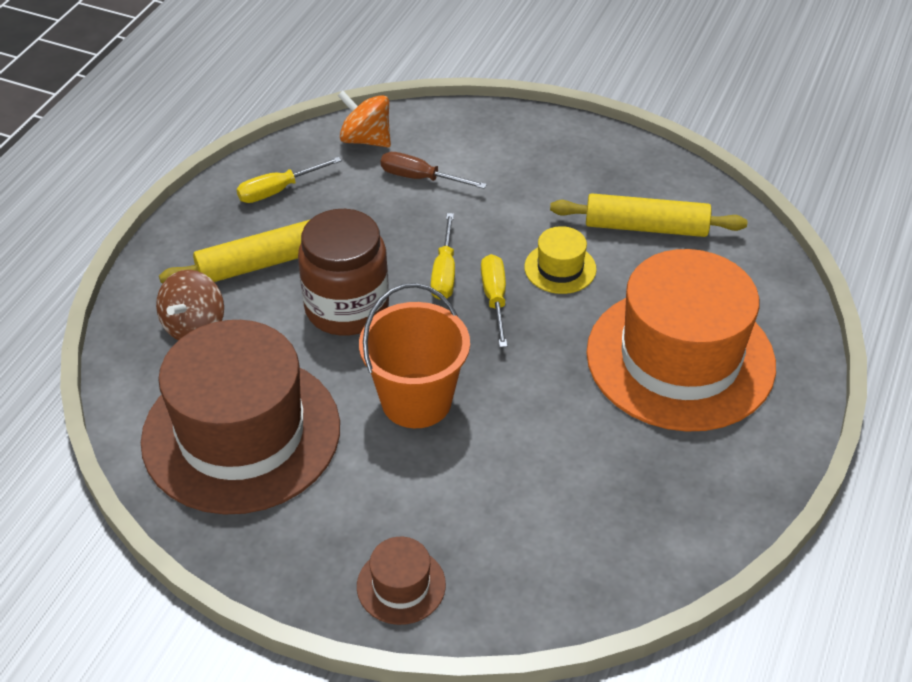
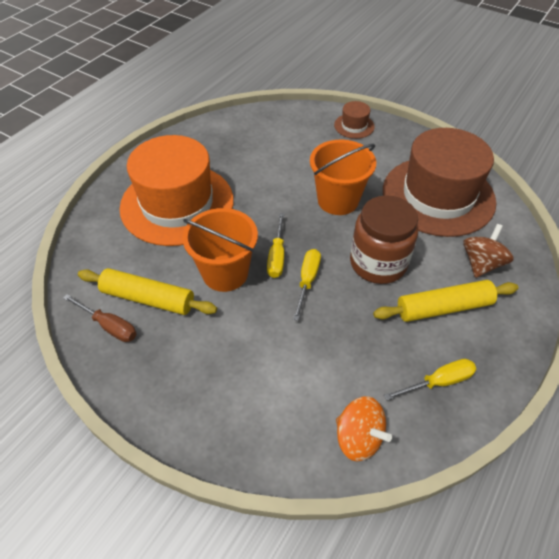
camera: 170 degrees left, 5 degrees up
(420, 178) = (312, 377): brown screwdriver -> brown screwdriver (109, 326)
(560, 268) = (225, 273): yellow hat -> orange bucket

